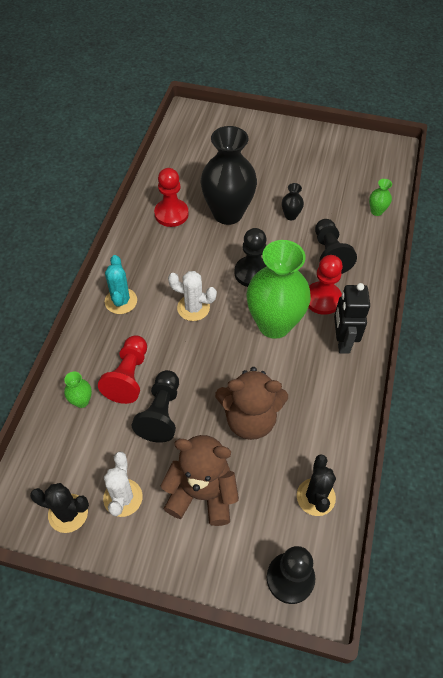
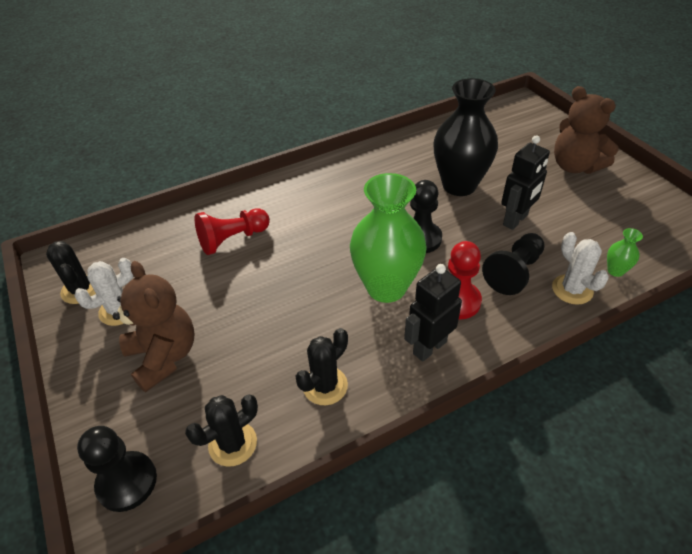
camera: 50 degrees right, 10 degrees down
(81, 401) = (185, 231): green vase -> none
(121, 301) = (296, 190): turquoise cactus -> none
(161, 413) = (218, 279): black pawn -> none
(171, 214) = (412, 159): red pawn -> none
(193, 308) = (339, 230): white cactus -> white cactus (572, 289)
(250, 419) = (269, 338): brown teddy bear -> brown teddy bear (575, 166)
(290, 216) = (515, 220): black vase -> black robot
(319, 416) = (325, 386): none -> black cactus

